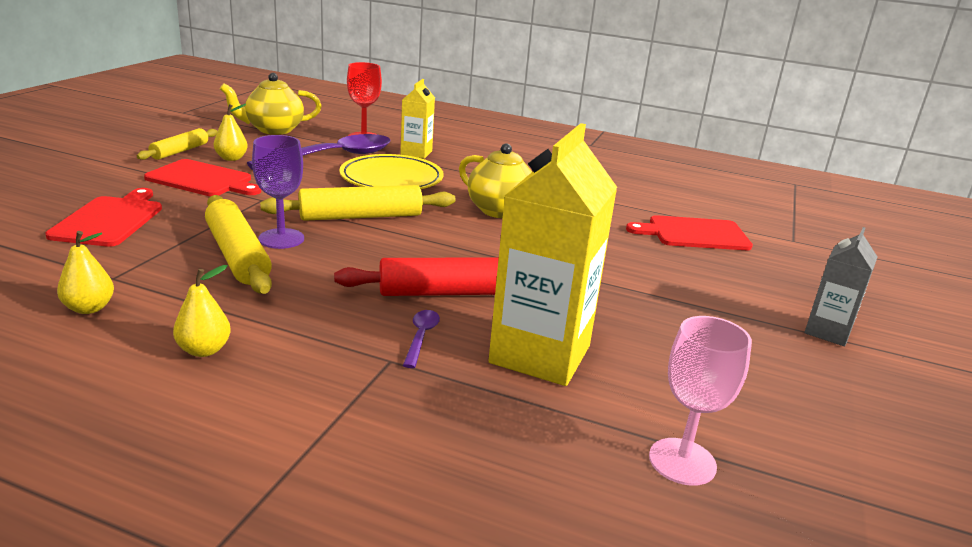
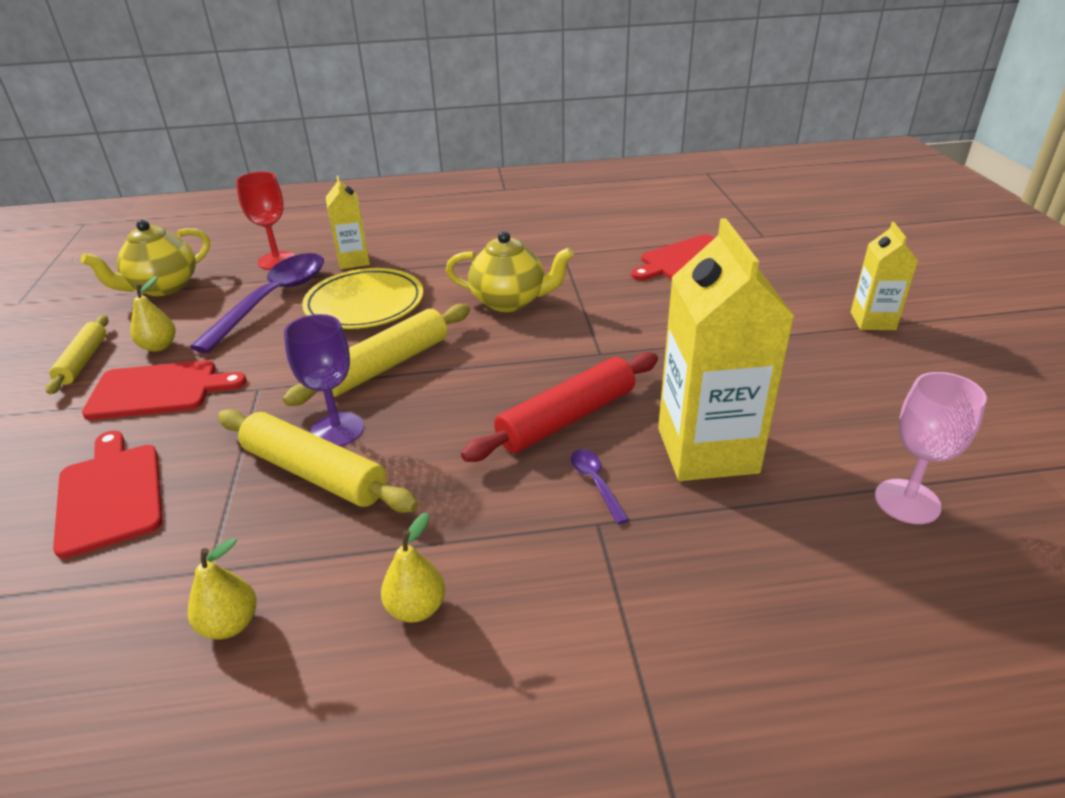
camera: 25 degrees left, 10 degrees up
(827, 332) = (872, 321): grey carton -> yellow carton

